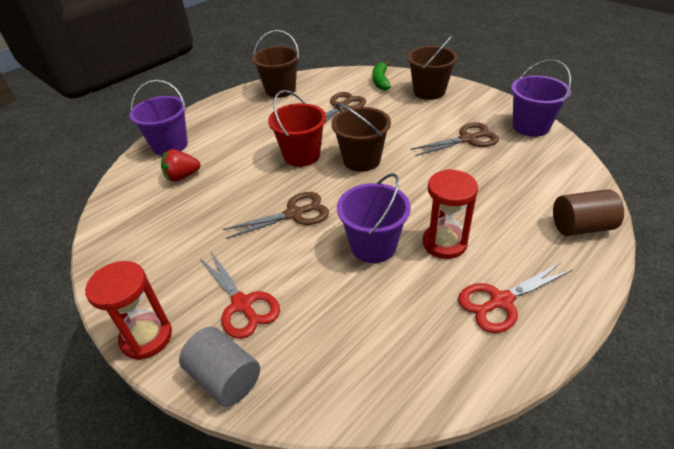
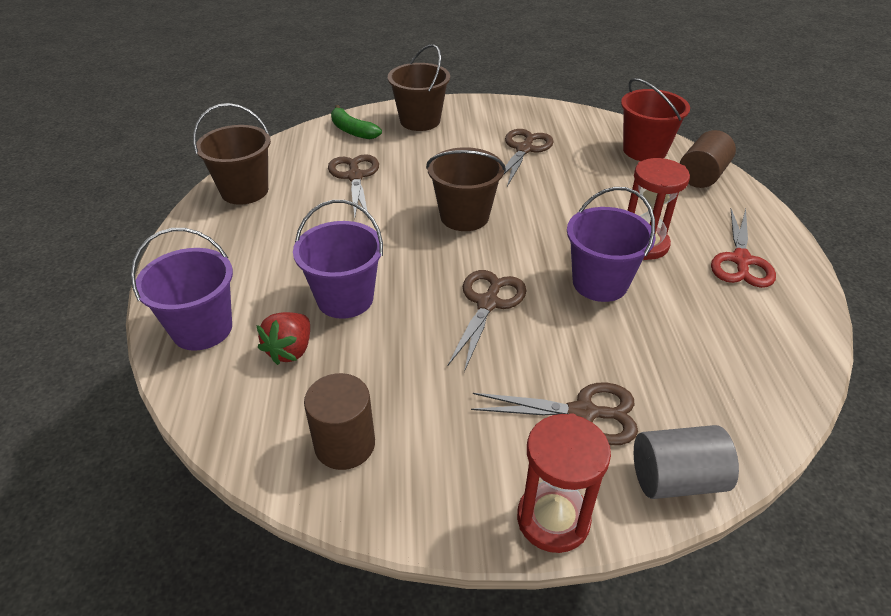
camera: 50 degrees left, 0 degrees up
(136, 232) = (345, 444): none -> brown cylinder
(242, 304) = (583, 413): red scissors -> brown scissors
(301, 155) = (396, 245): red bucket -> red bucket (644, 150)
(531, 126) = (554, 115): purple bucket -> purple bucket (345, 299)

